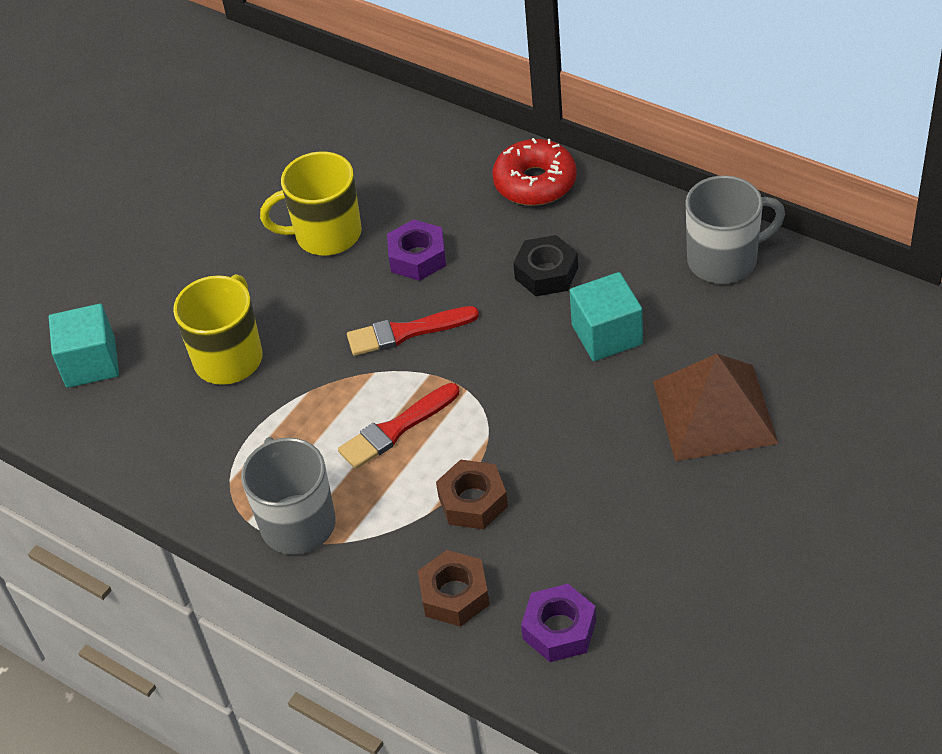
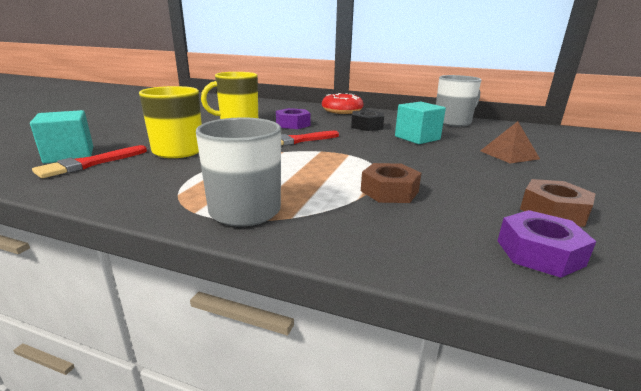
camera: 20 degrees left, 25 degrees down
(396, 429) = (309, 168): red brush -> red brush (90, 163)
(454, 595) = (417, 239): brown nut -> brown nut (553, 211)
(714, 411) = (509, 154): brown pyramid -> brown pyramid, size x0.59

